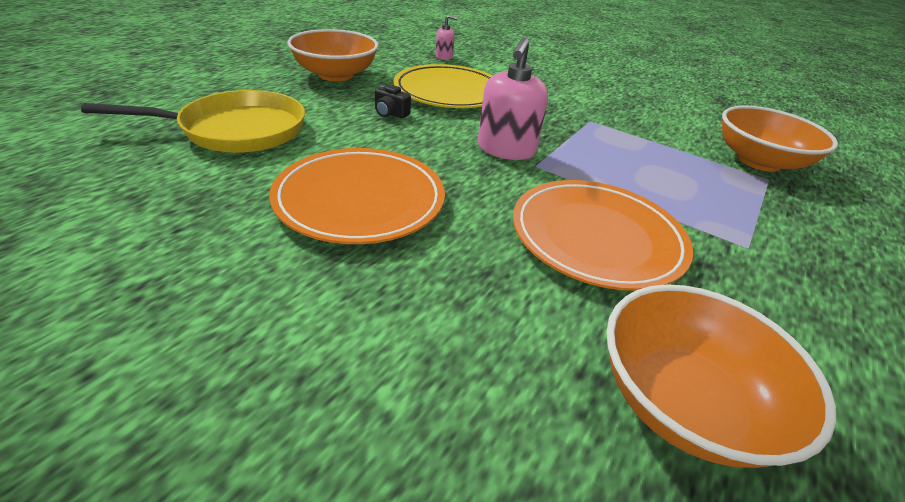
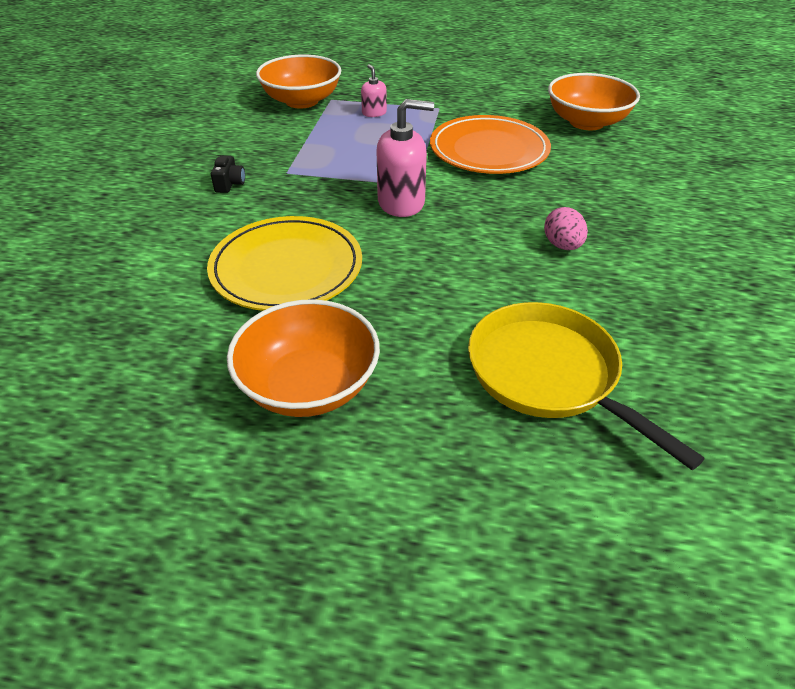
camera: 110 degrees left, 5 degrees up
(360, 200) = (562, 245): orange plate -> pink egg
(390, 113) = (392, 288): black camera -> black camera (230, 184)
(444, 57) = (136, 314): pink soap dispenser -> pink soap dispenser (374, 113)

